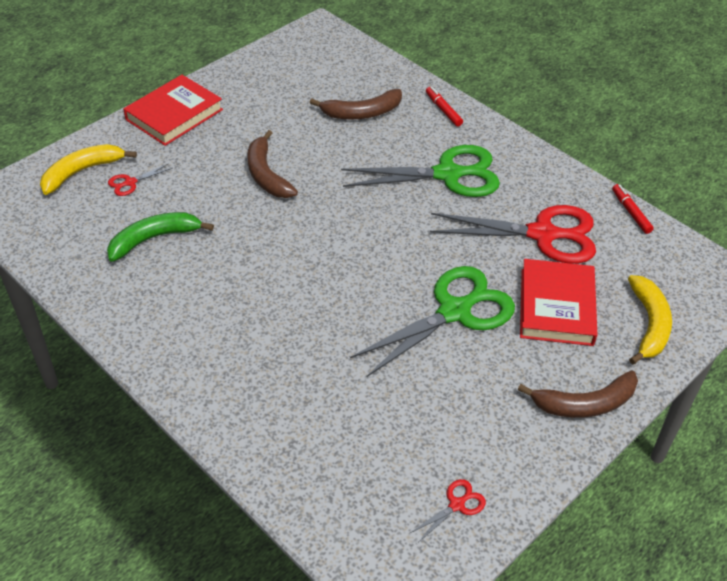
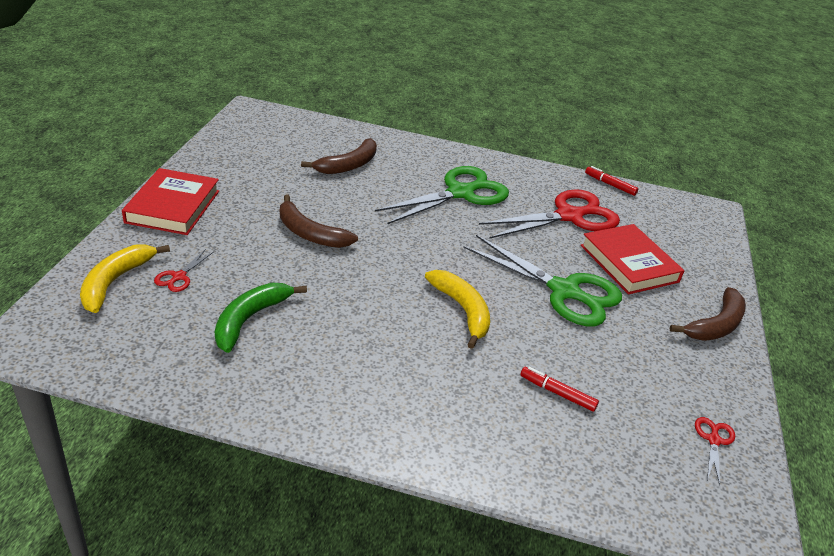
camera: 35 degrees left, 10 degrees down
(443, 110) = (412, 148): red marker -> red marker (557, 393)
(455, 311) = (564, 291): green scissors -> green scissors turned 105 degrees clockwise
(649, 324) = (697, 255): yellow banana -> yellow banana (462, 310)

